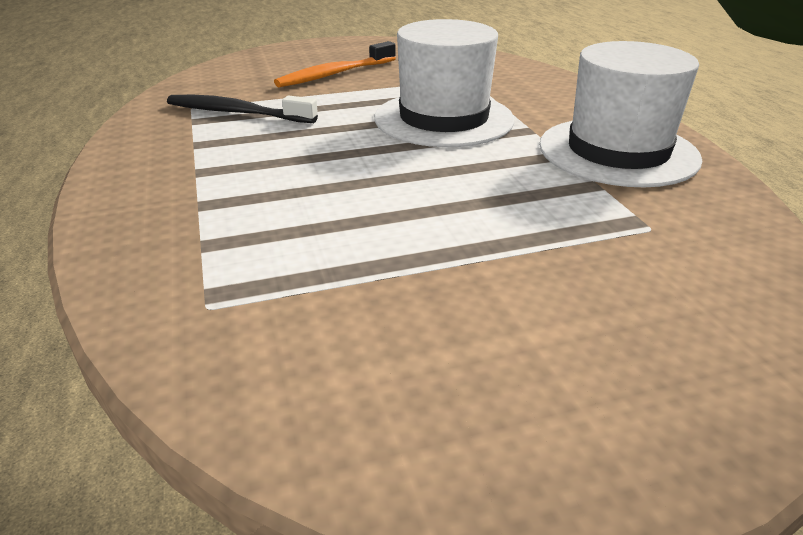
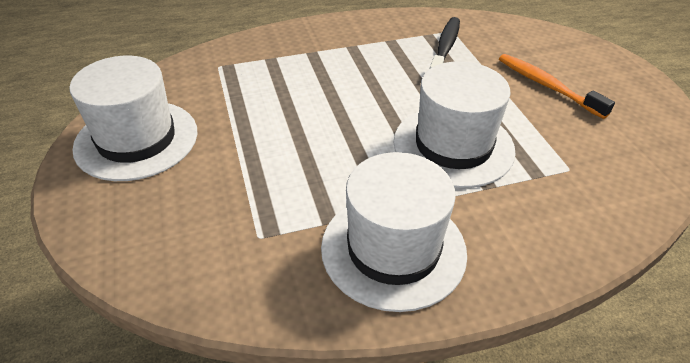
camera: 90 degrees right, 10 degrees up
(475, 390) = (136, 139): none -> white hat

